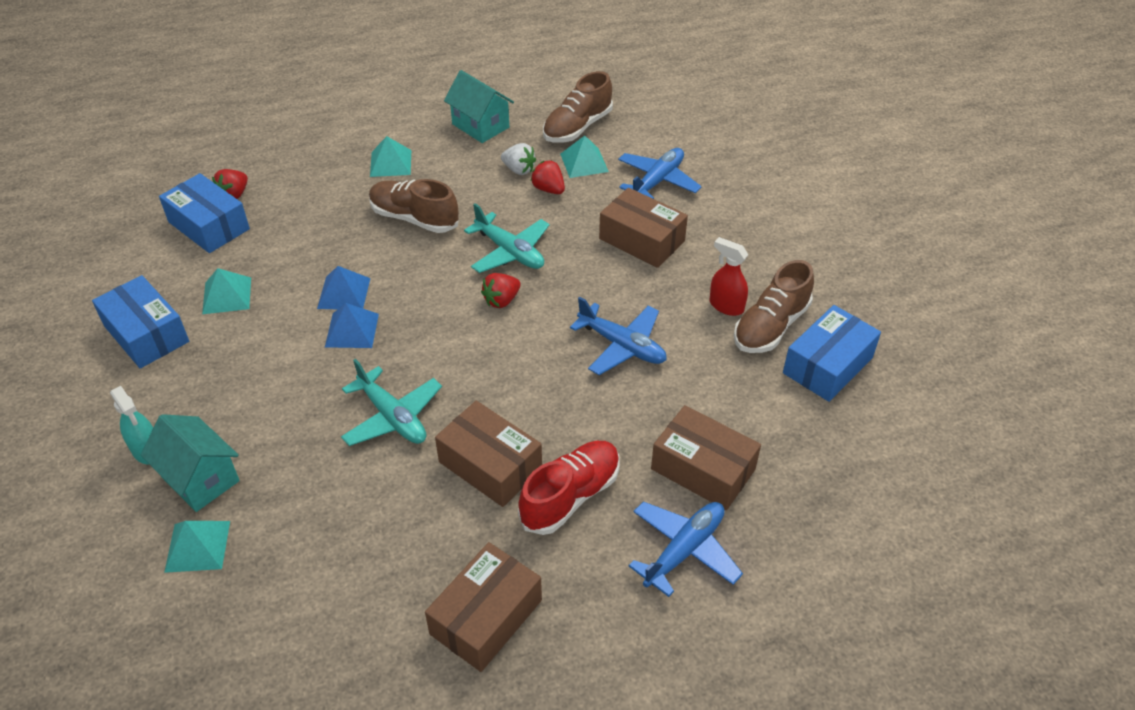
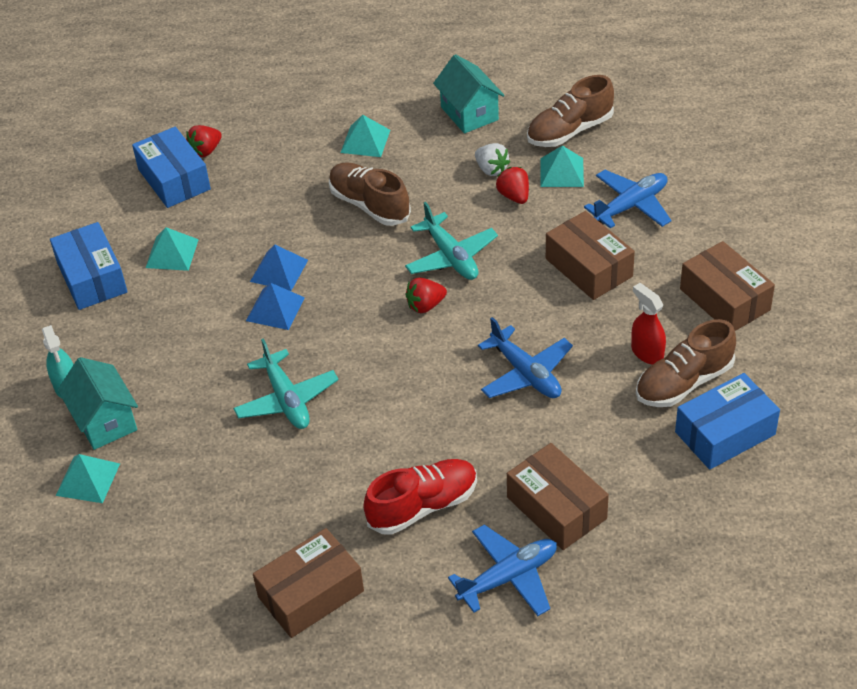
camera: 20 degrees right, 0 degrees up
(490, 465) = (359, 462): brown box -> brown box (724, 299)

